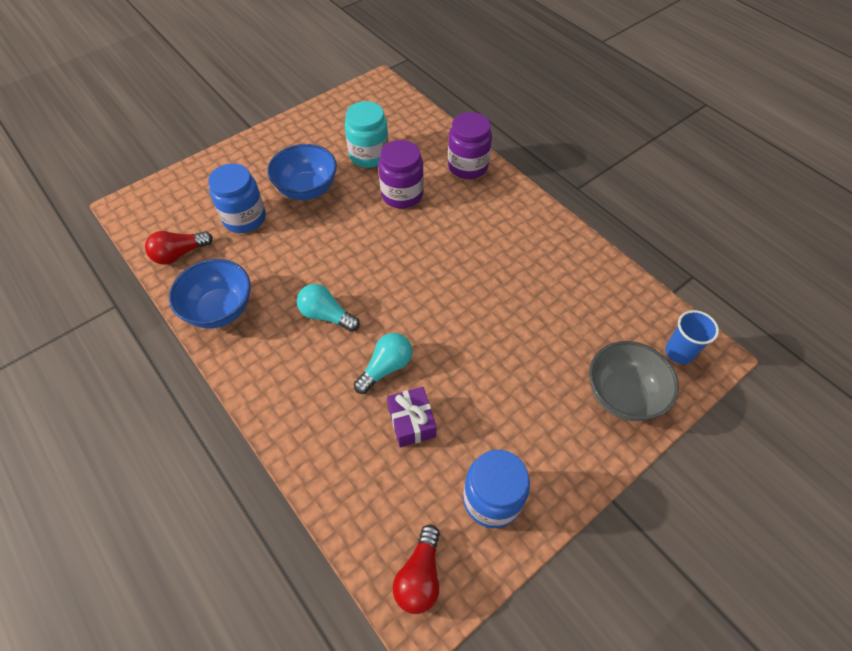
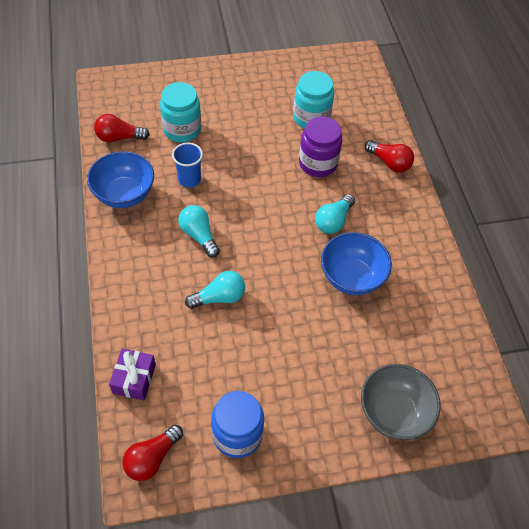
camera: 25 degrees right, 0 degrees up
(244, 218) = (182, 129): blue jar -> turquoise jar
(307, 189) = (244, 126): blue bowl -> blue bowl (351, 277)
(411, 422) = (213, 347): purple gift -> purple gift (134, 379)
(451, 241) = (333, 221): none -> turquoise light bulb
(467, 166) = (389, 162): purple jar -> red light bulb
(679, 352) = (468, 404): blue cup -> blue cup (189, 179)

